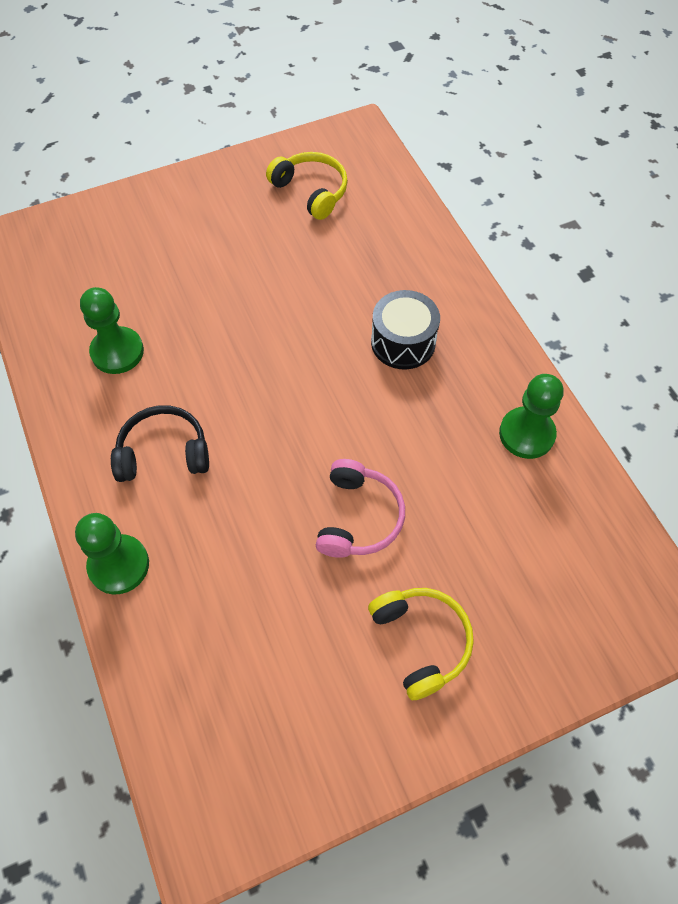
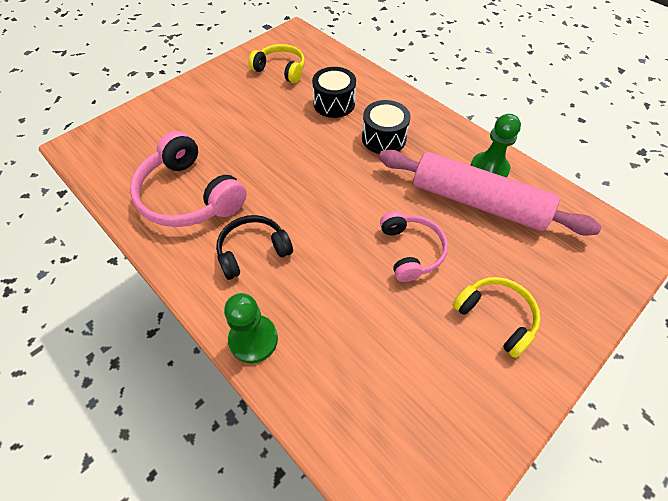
camera: 20 degrees left, 5 degrees down
(117, 352) = (189, 196): green pawn -> pink headphones
(360, 267) = (334, 103): none -> black drum
(483, 478) = (477, 202): none -> pink rolling pin

